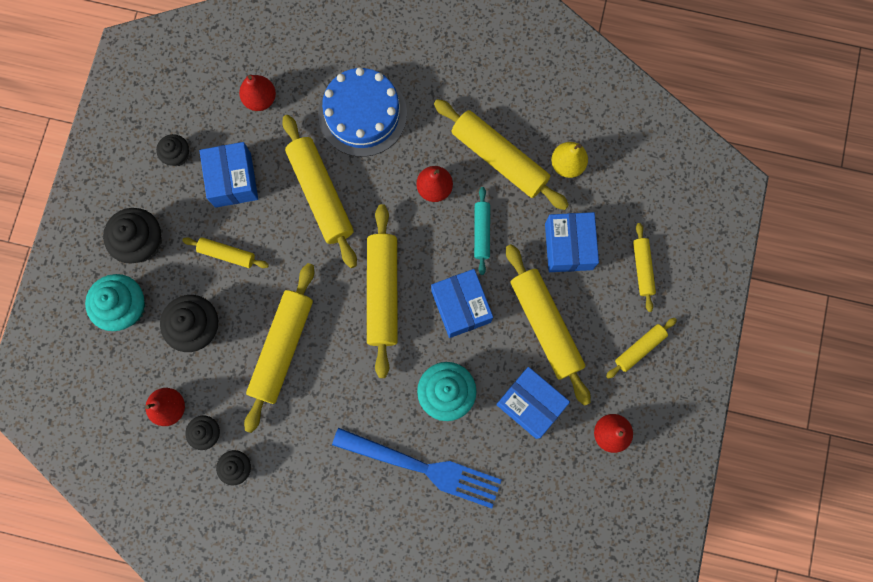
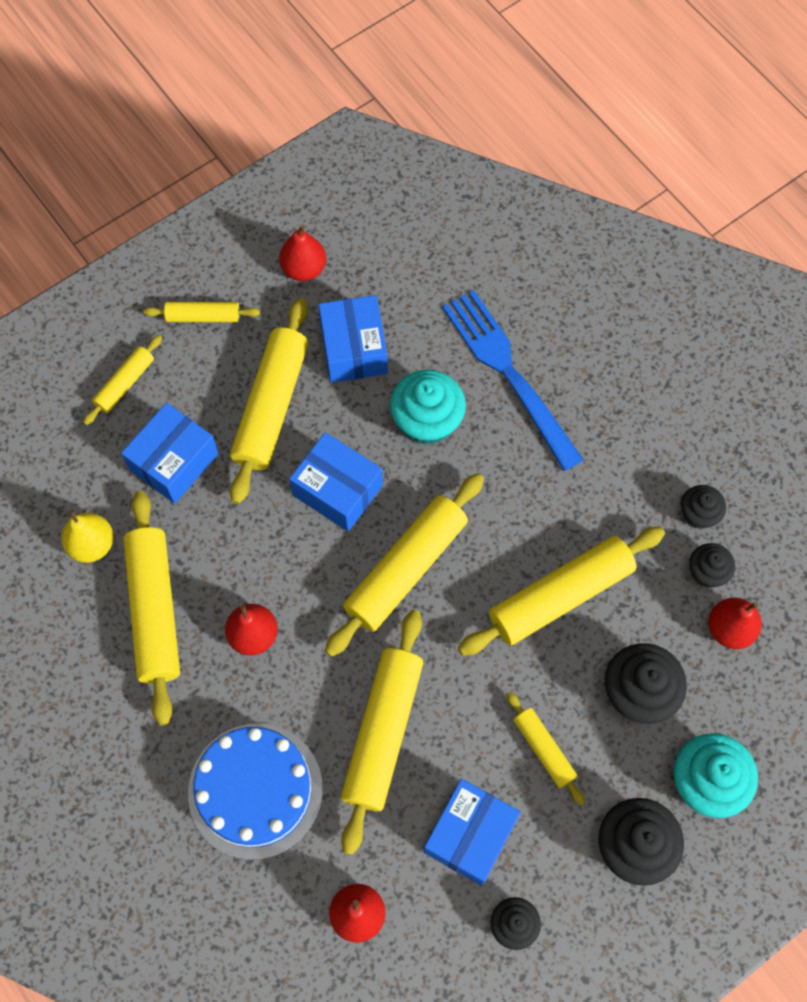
camera: 140 degrees left, 10 degrees down
(461, 306) = (337, 490): blue box -> blue box turned 75 degrees counterclockwise
(481, 232) = (247, 547): turquoise rolling pin -> none

